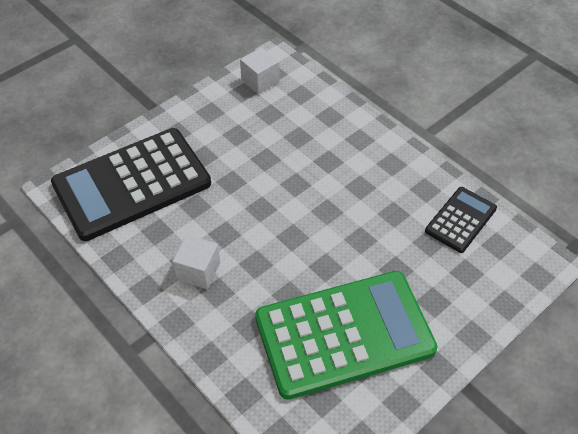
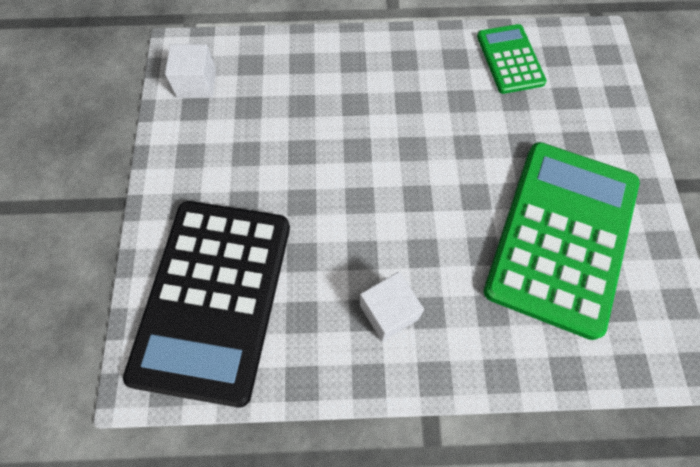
camera: 50 degrees left, 15 degrees up
(461, 220) = (510, 59): black calculator -> green calculator

